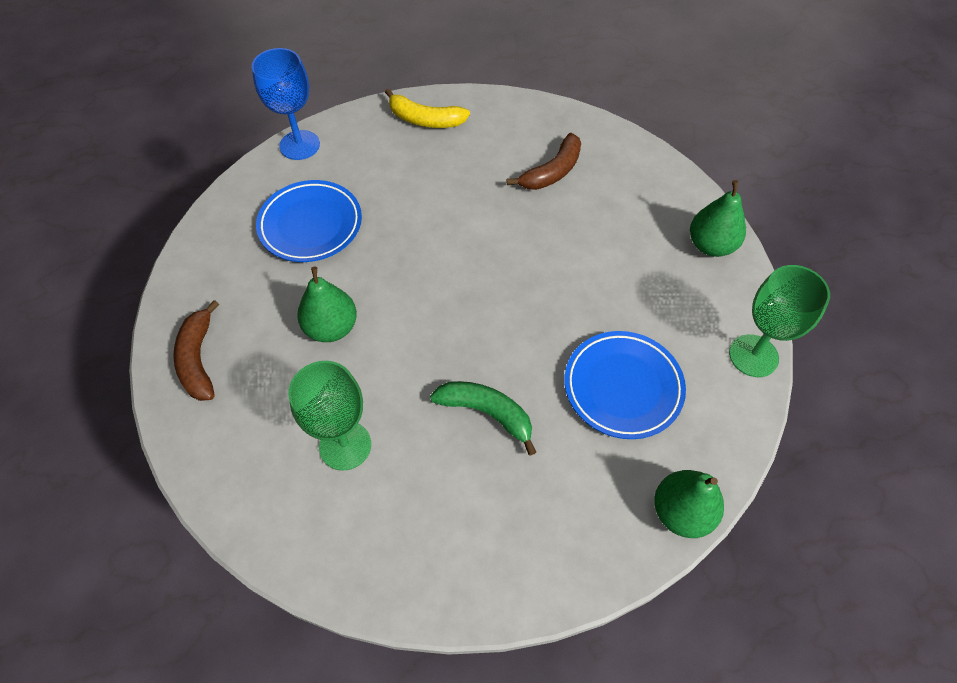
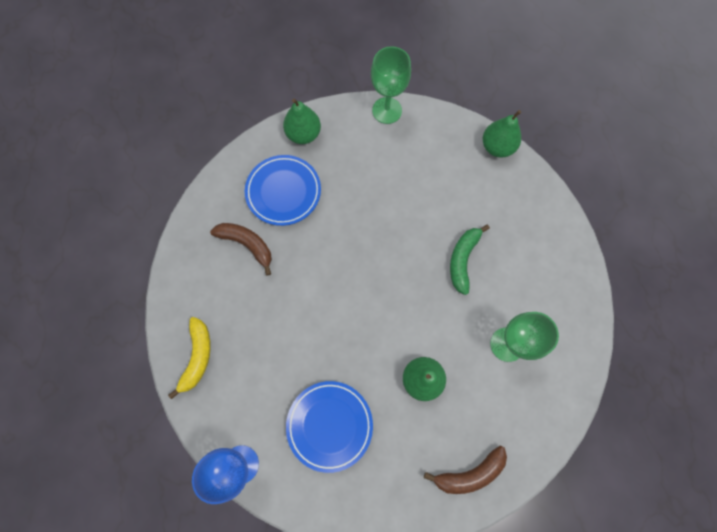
camera: 100 degrees left, 15 degrees up
(623, 387) = (425, 182): blue plate -> blue plate (283, 192)

